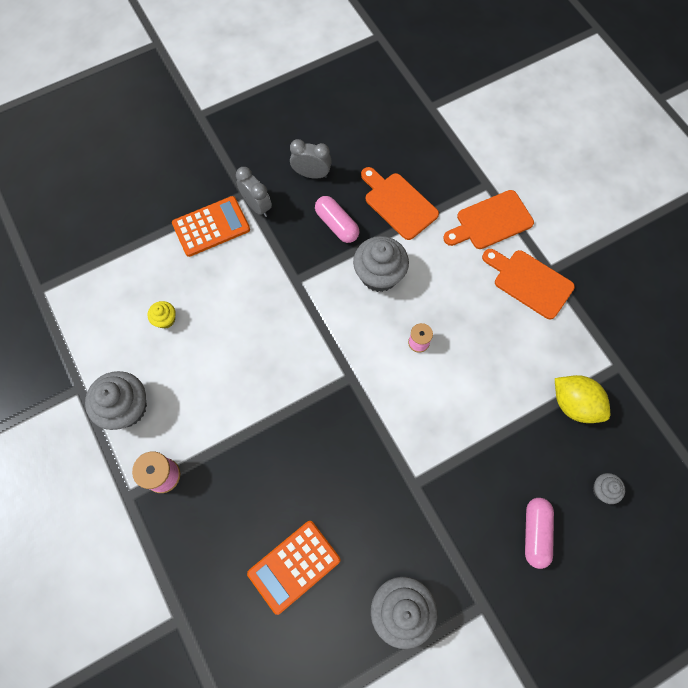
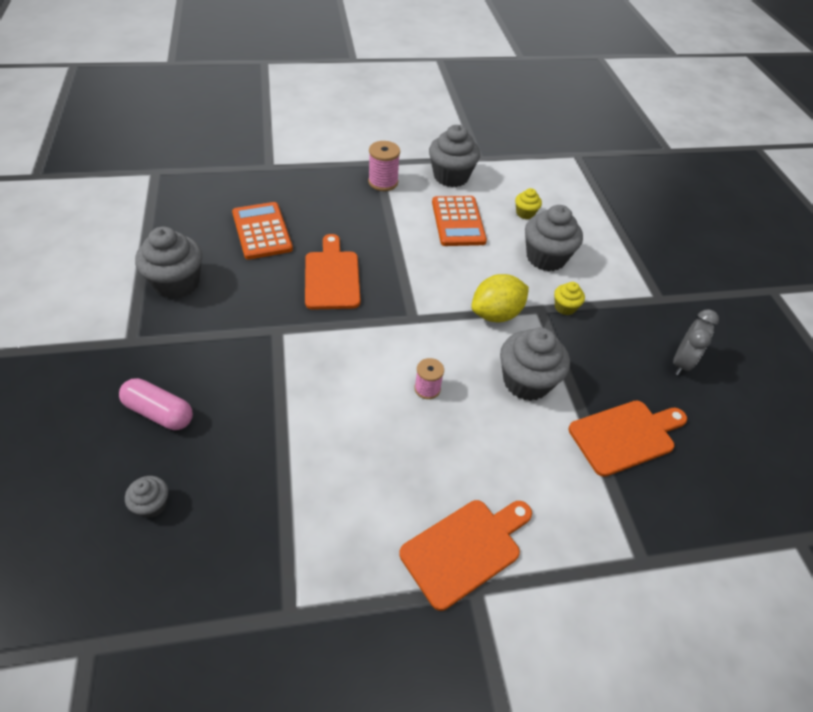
camera: 105 degrees right, 20 degrees down
(211, 227) = (621, 264): orange calculator -> orange calculator (458, 222)
(226, 288) = (546, 258): none -> grey cupcake
(257, 206) = (641, 304): grey clock -> none
(285, 262) = (565, 307): none -> yellow cupcake
(337, 225) = (604, 364): pink capsule -> none
(490, 221) = (577, 539): orange cutting board -> orange cutting board (332, 276)
(574, 404) = (271, 524): yellow lemon -> yellow lemon (496, 314)

